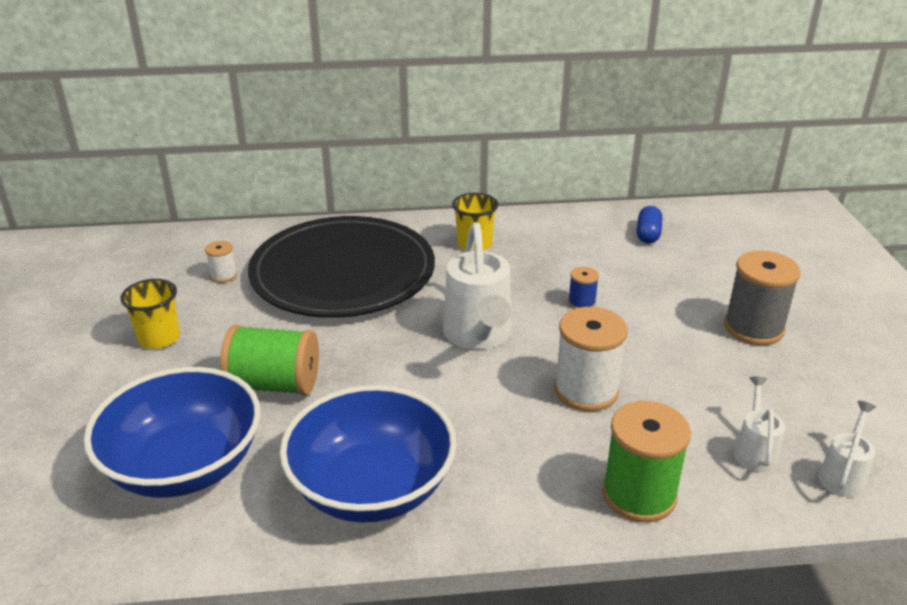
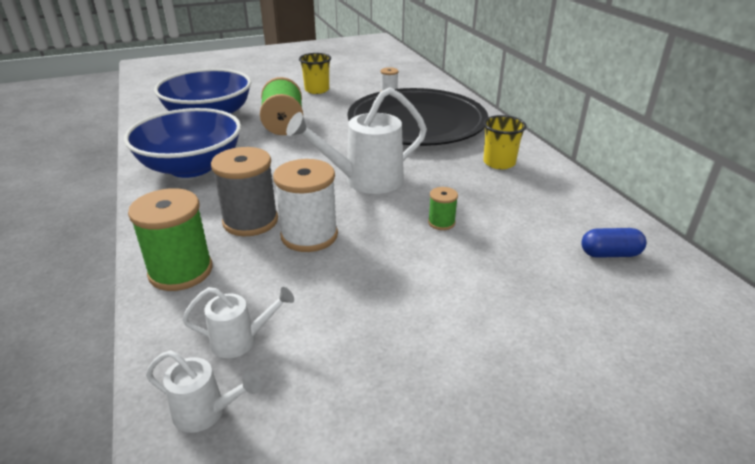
camera: 75 degrees right, 0 degrees up
(581, 303) = (441, 223): blue spool -> green spool
(753, 328) = (463, 342): grey spool -> grey spool (250, 221)

